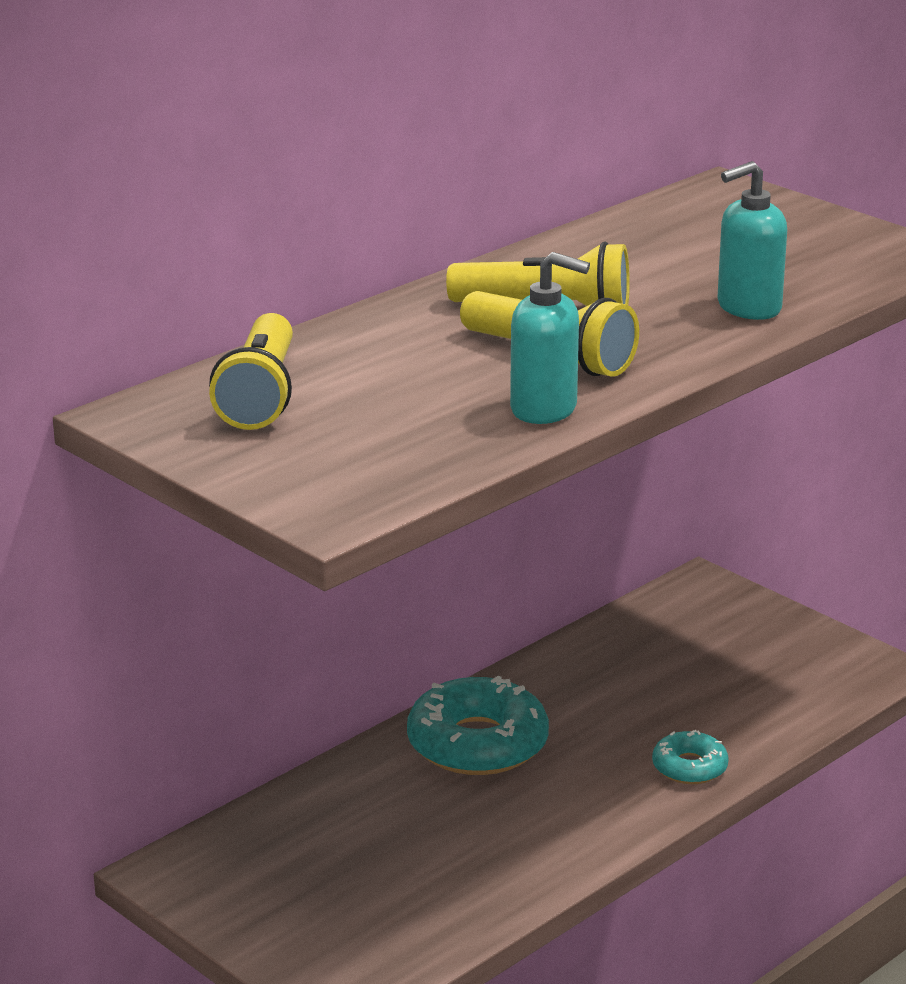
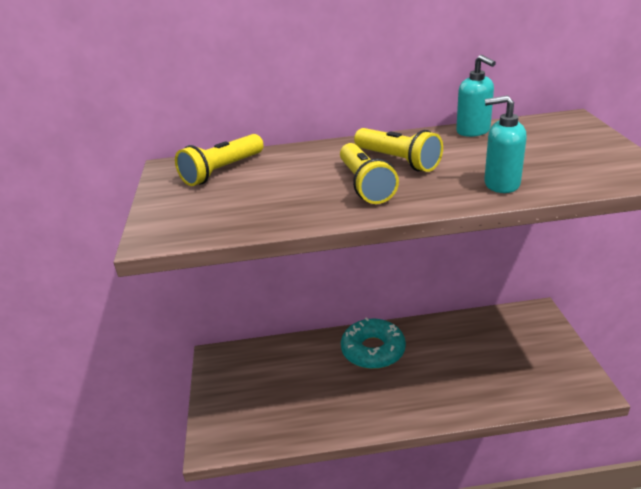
camera: 40 degrees right, 5 degrees up
(544, 409) = (321, 212): turquoise soap dispenser -> turquoise soap dispenser (473, 131)
(689, 767) = (450, 403): turquoise donut -> none

